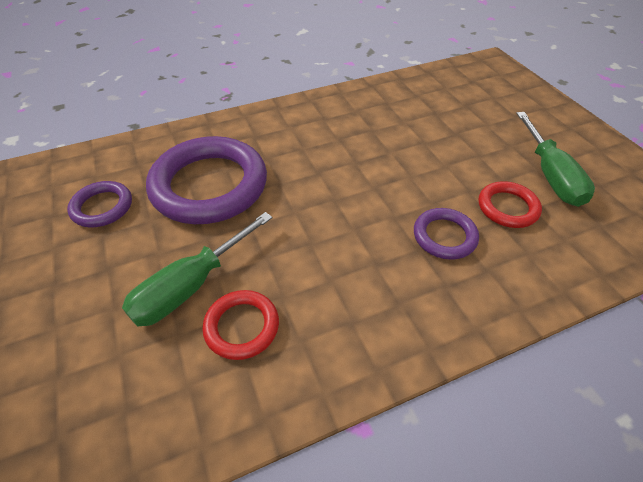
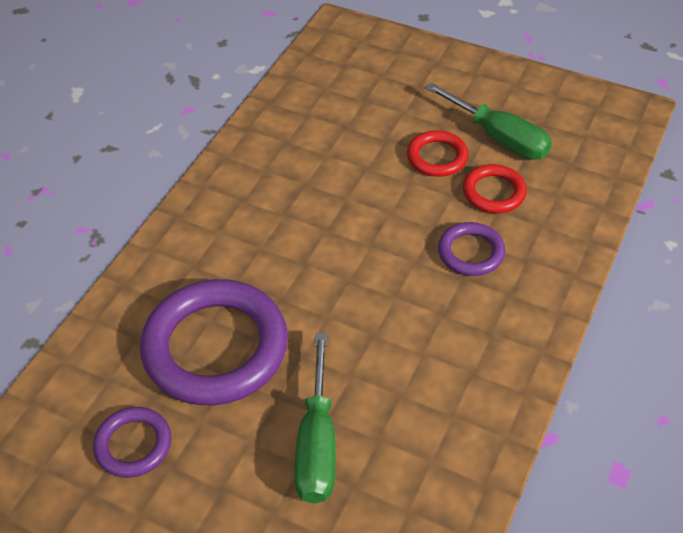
camera: 40 degrees left, 0 degrees up
(242, 326) = (397, 440): red ring -> red ring (437, 157)

